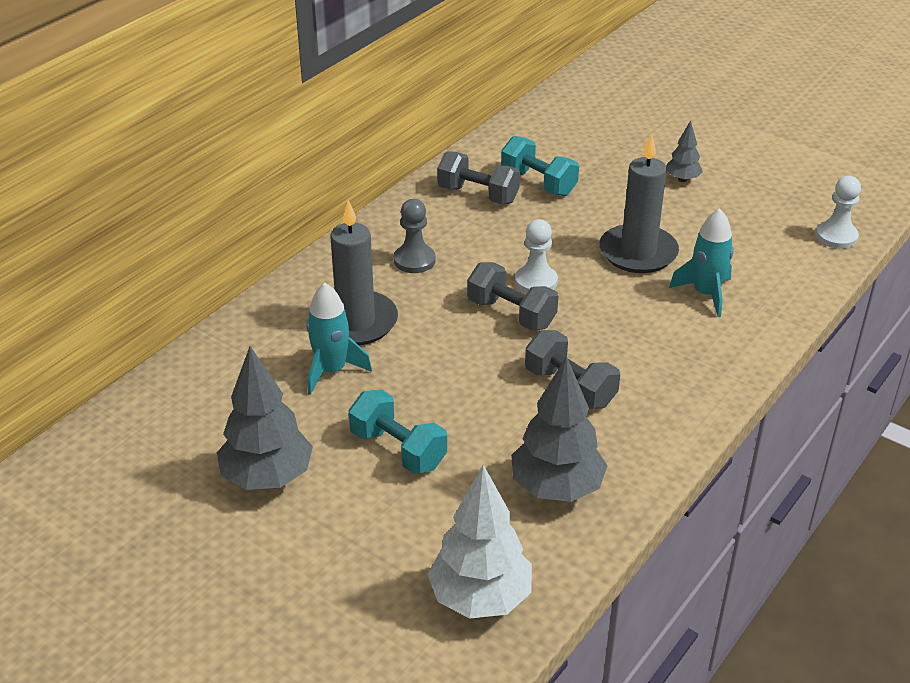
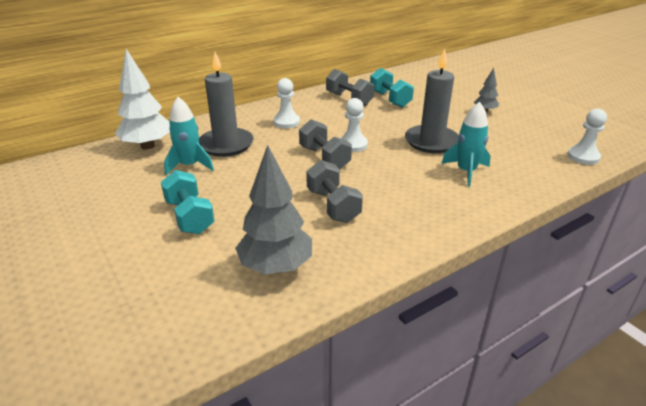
camera: 20 degrees right, 5 degrees down
(267, 478) = (96, 214): grey tree -> none
(414, 260) = (286, 122): grey pawn -> white pawn
(480, 598) = (159, 330): white tree -> white tree (148, 146)

